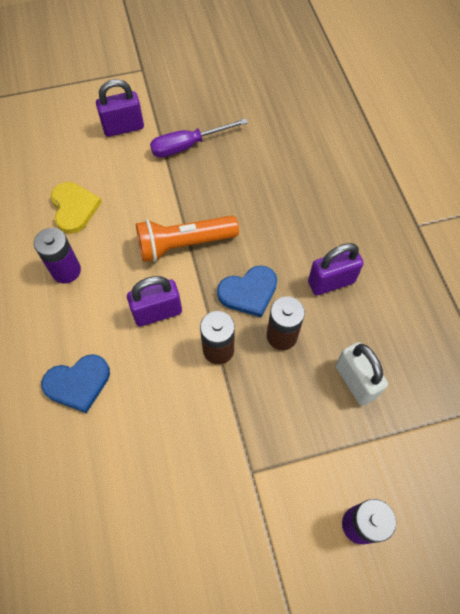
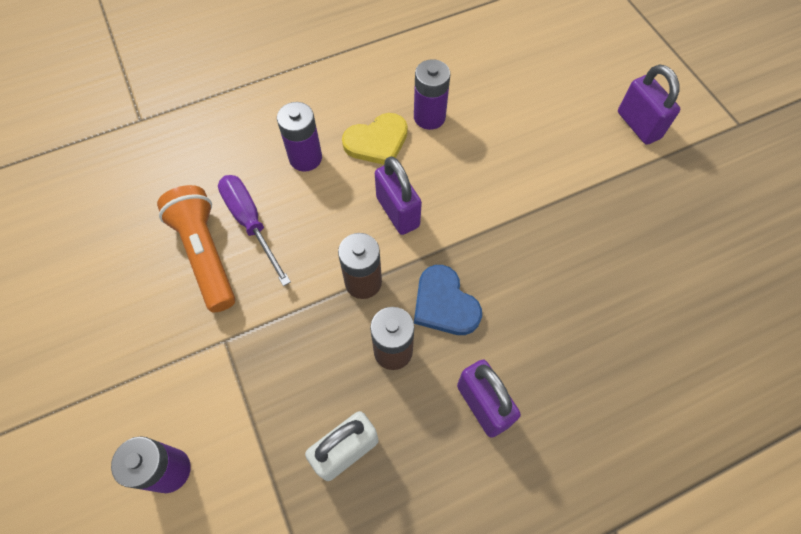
camera: 80 degrees right, 0 degrees up
(74, 208) = (508, 105): yellow heart -> yellow heart (377, 142)
(78, 383) = (305, 158): blue heart -> purple battery
(184, 244) = (492, 221): orange flashlight -> orange flashlight (206, 254)
(188, 145) = (639, 198): purple screwdriver -> purple screwdriver (251, 223)

